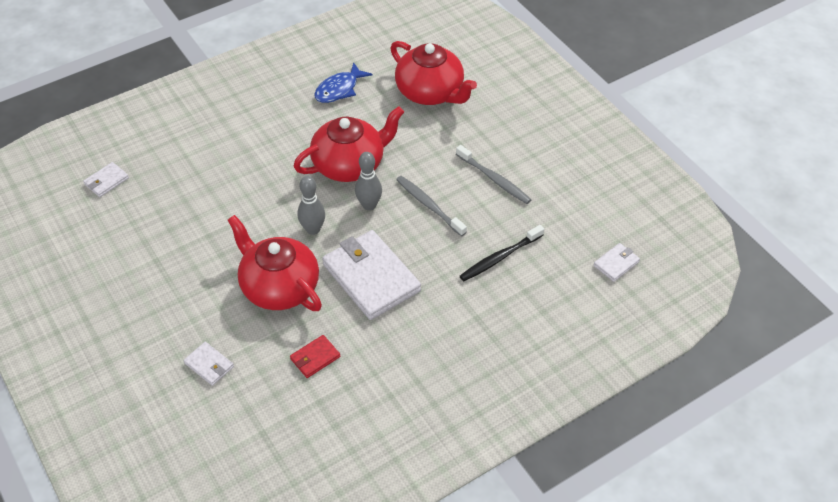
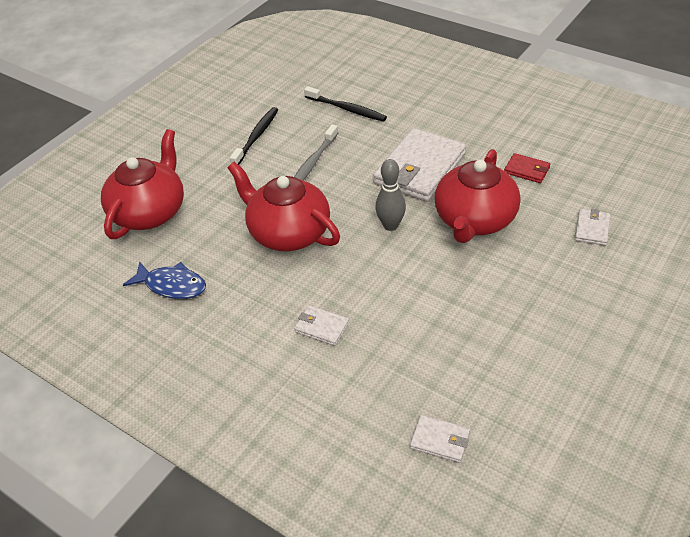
camera: 110 degrees left, 5 degrees down
(369, 205) = (335, 200): grey bowling pin -> none
(494, 179) = (256, 136): grey toothbrush -> black toothbrush
(616, 264) = (314, 57): white wallet -> white wallet (321, 327)

